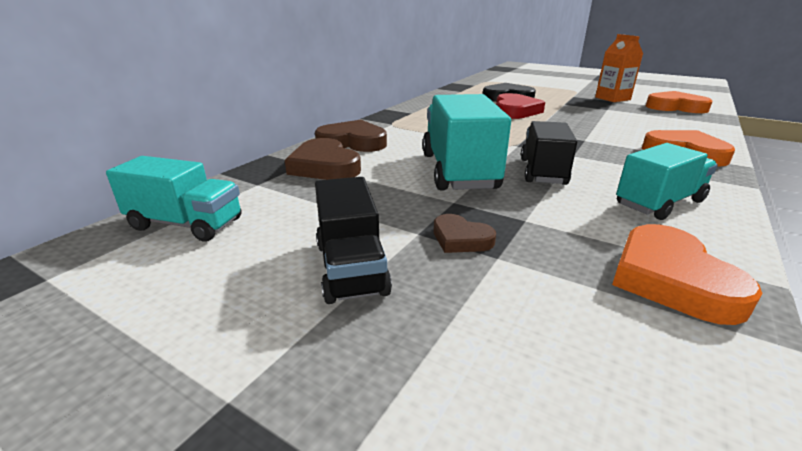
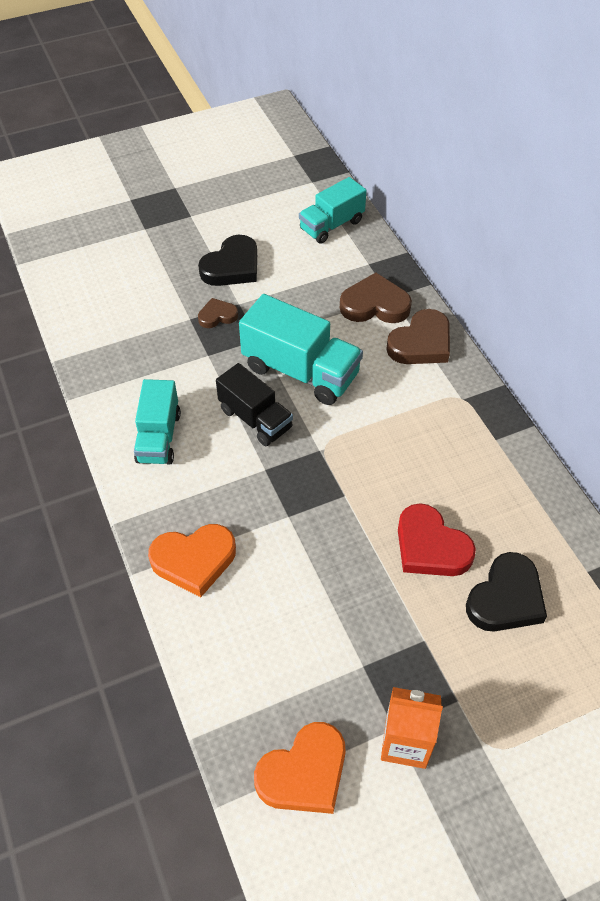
camera: 125 degrees right, 25 degrees up
(351, 268) = (232, 266): black truck -> black heart
(671, 279) = (114, 364): orange heart -> none

